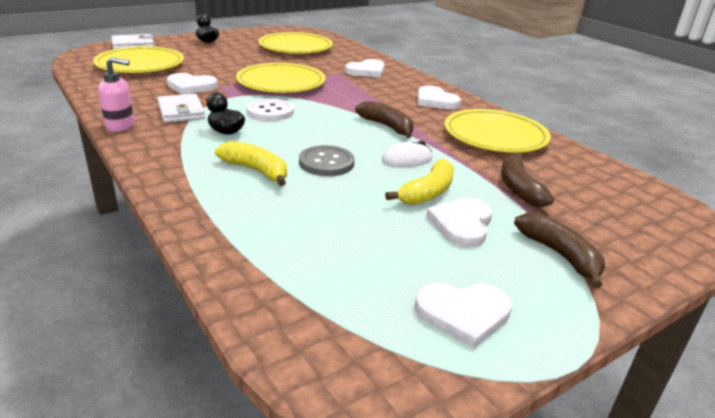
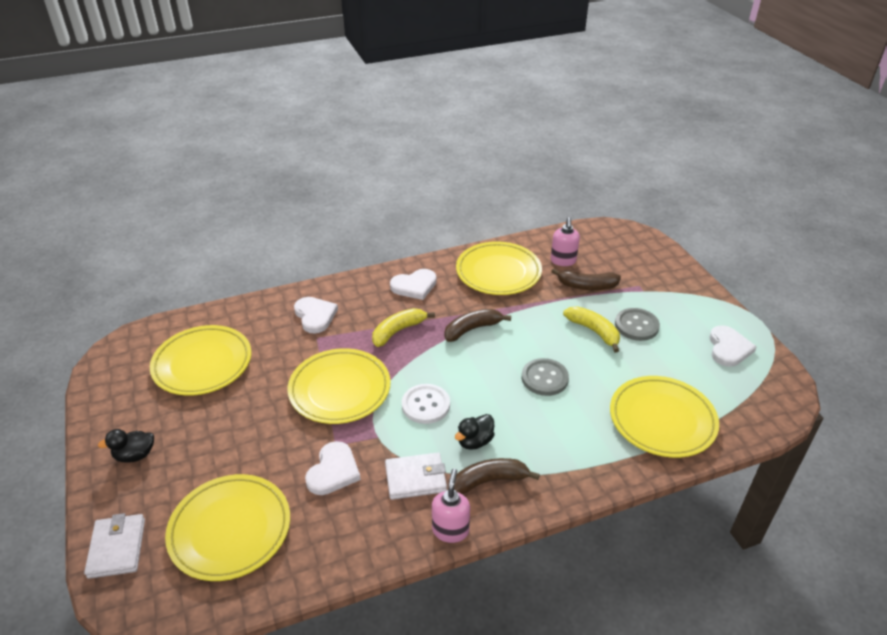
camera: 75 degrees left, 10 degrees up
(256, 171) = (558, 423): yellow banana -> yellow banana (398, 331)
(274, 239) = (662, 420): none -> yellow plate
(407, 159) = (539, 330): white mouse -> none
(461, 224) = (636, 325): white heart -> grey button
(557, 173) = (563, 261): none -> pink soap dispenser
(560, 255) = (667, 294): brown banana -> brown banana (489, 481)

